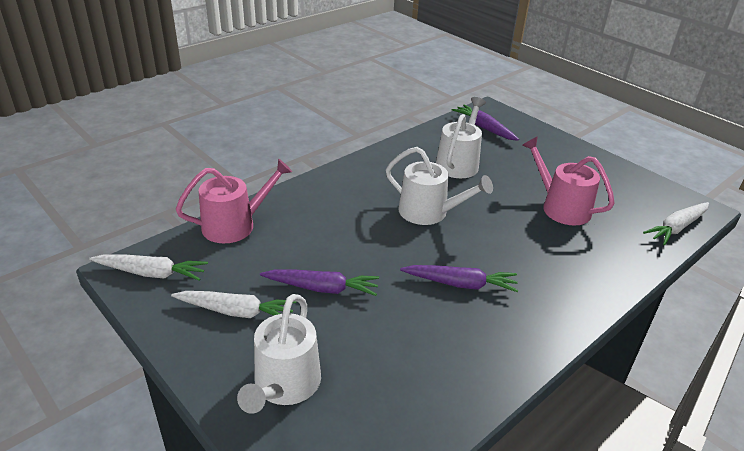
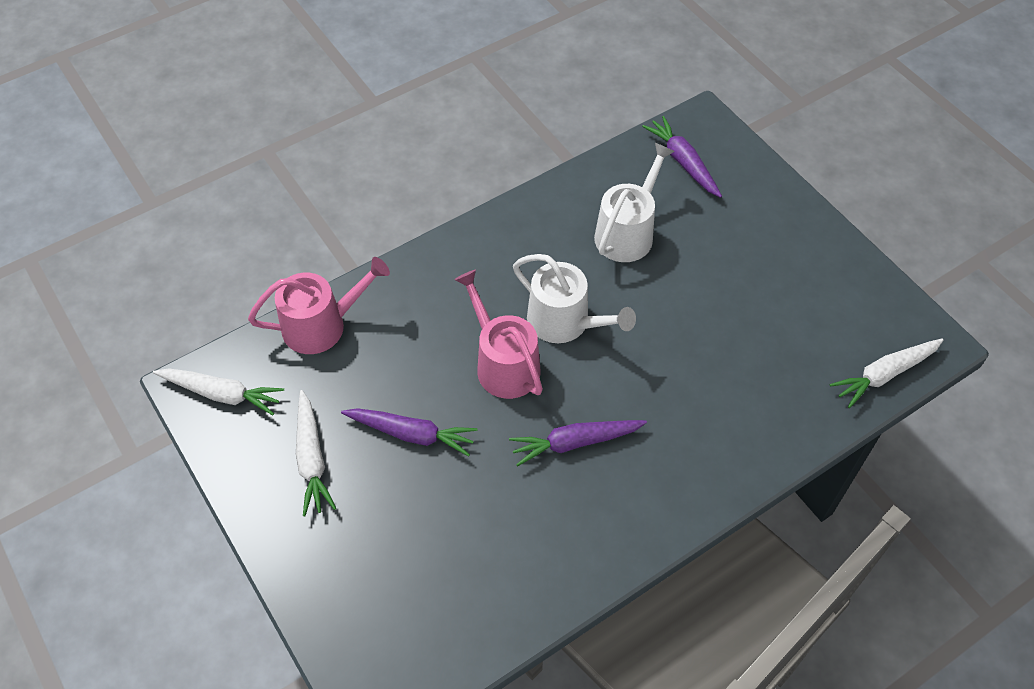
camera: 10 degrees right, 20 degrees up
(236, 312) = (312, 459): white carrot -> white carrot turned 60 degrees clockwise
(284, 385) = (352, 561): white watering can -> none
(460, 284) = (575, 442): purple carrot -> purple carrot turned 150 degrees clockwise
(561, 207) = (741, 326): pink watering can -> pink watering can (503, 364)

